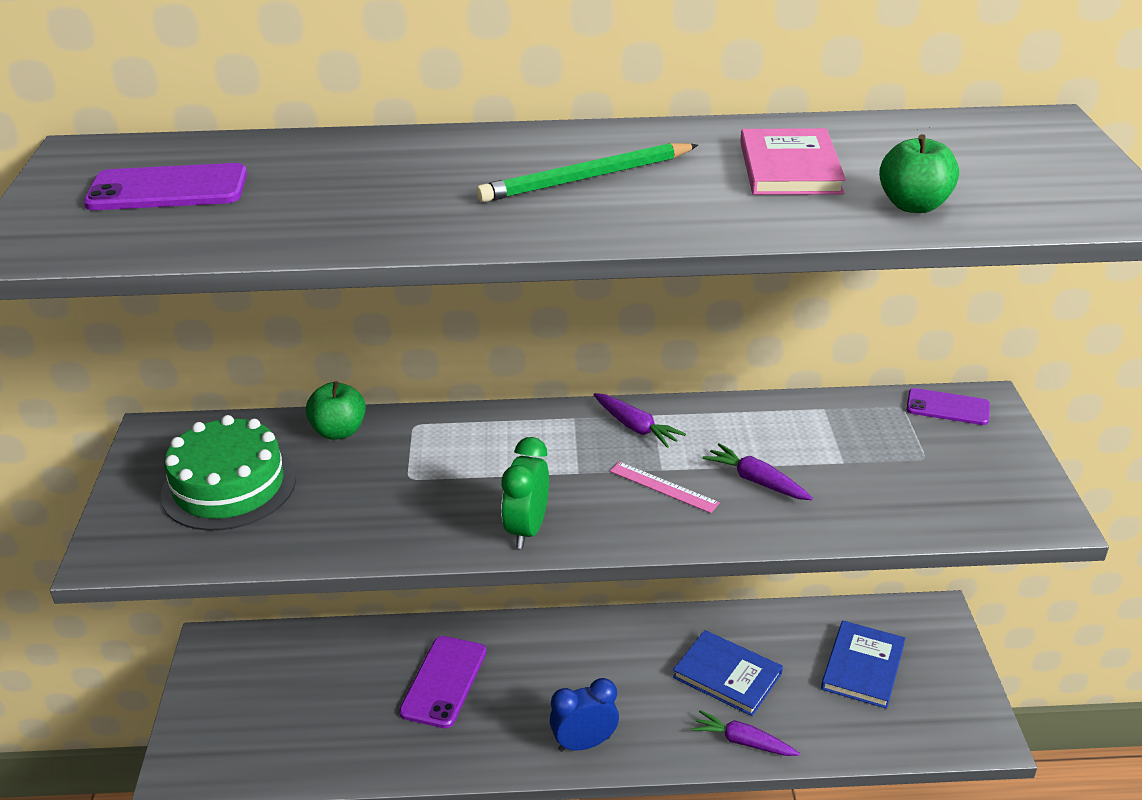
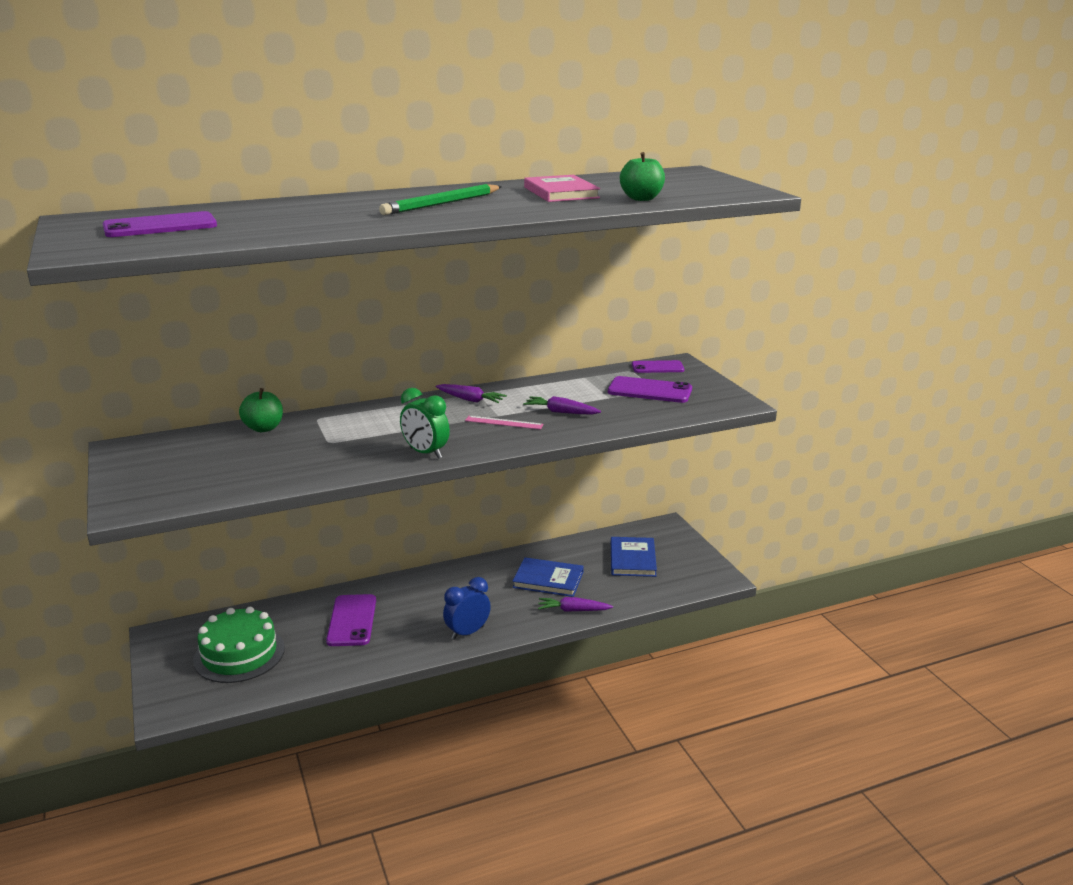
camera: 20 degrees left, 10 degrees down
(229, 486) = (197, 464): green cake -> green cake (239, 654)
(527, 529) = (425, 453): green clock -> green clock turned 45 degrees counterclockwise
(913, 459) = (649, 391): none -> purple phone

